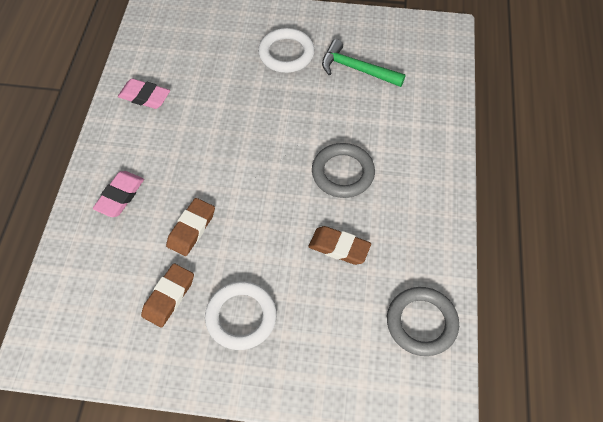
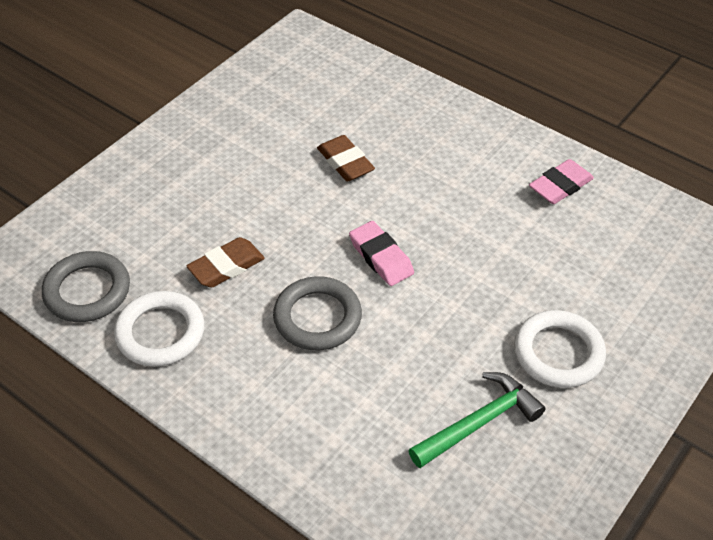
camera: 120 degrees right, 10 degrees down
(120, 196) = (426, 126): pink eraser -> pink eraser (381, 257)
(168, 297) = (283, 123): brown eraser -> none
(241, 317) = (220, 162): white ring -> white ring (160, 333)

